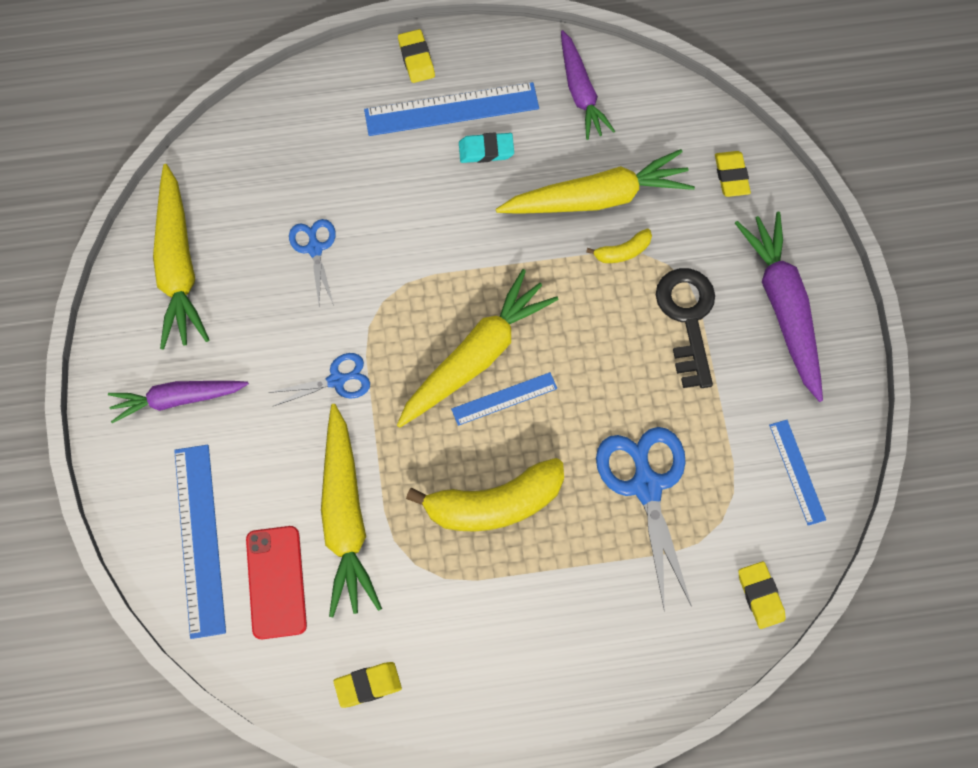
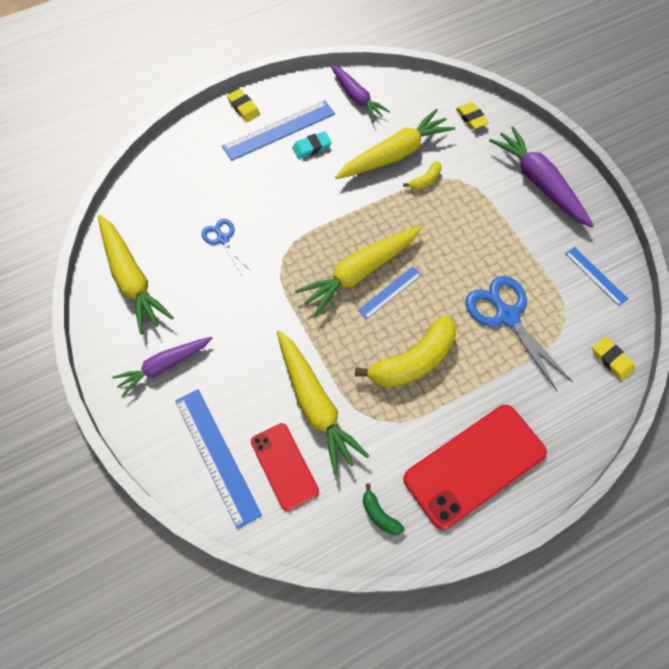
camera: 20 degrees left, 5 degrees down
(336, 380) = (272, 317): blue scissors -> none
(368, 685) = (379, 514): yellow eraser -> green banana
(476, 357) = (360, 272): yellow carrot -> yellow carrot turned 150 degrees counterclockwise
(513, 668) = (474, 465): none -> red phone
(687, 318) = (484, 207): black key -> none

